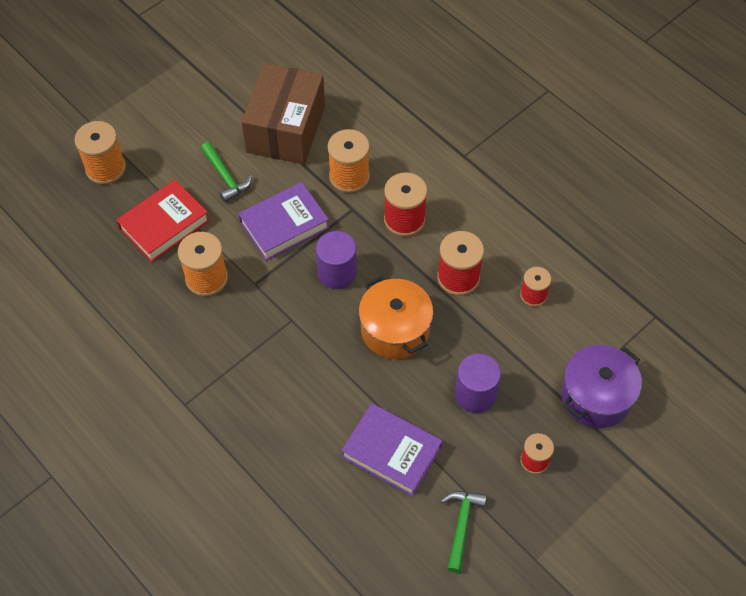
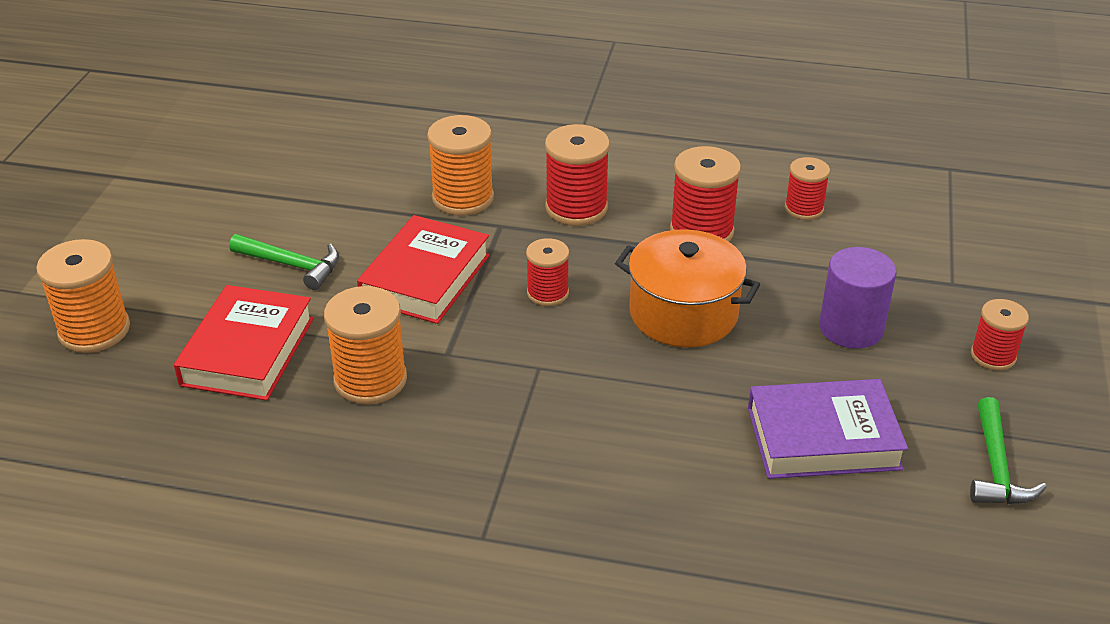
camera: 35 degrees left, 20 degrees down
(284, 225) = (426, 278): purple book -> red book
(286, 129) = (330, 188): brown box -> none
(337, 273) = (547, 293): purple cylinder -> red spool
(461, 526) = (996, 467): green hammer -> green hammer turned 150 degrees counterclockwise
(596, 396) = (980, 264): purple pot -> none

